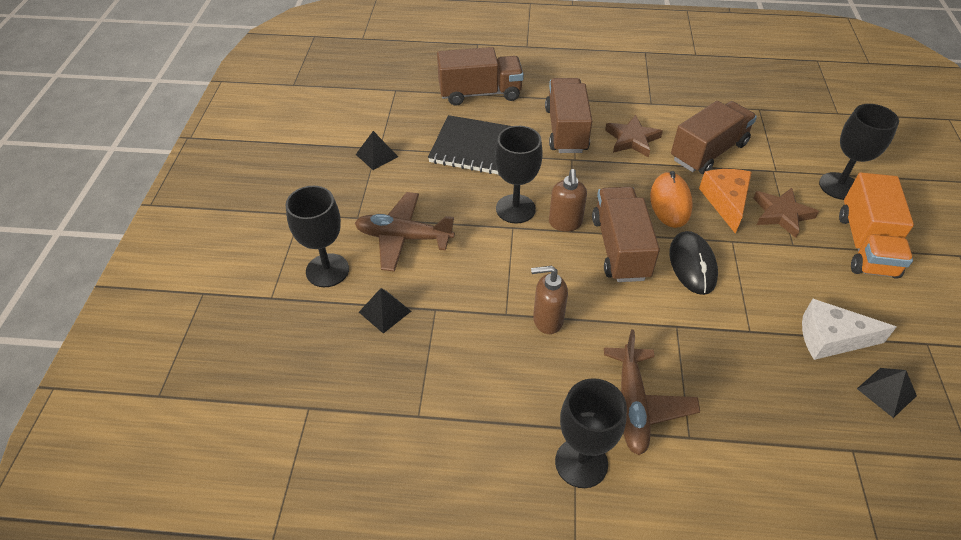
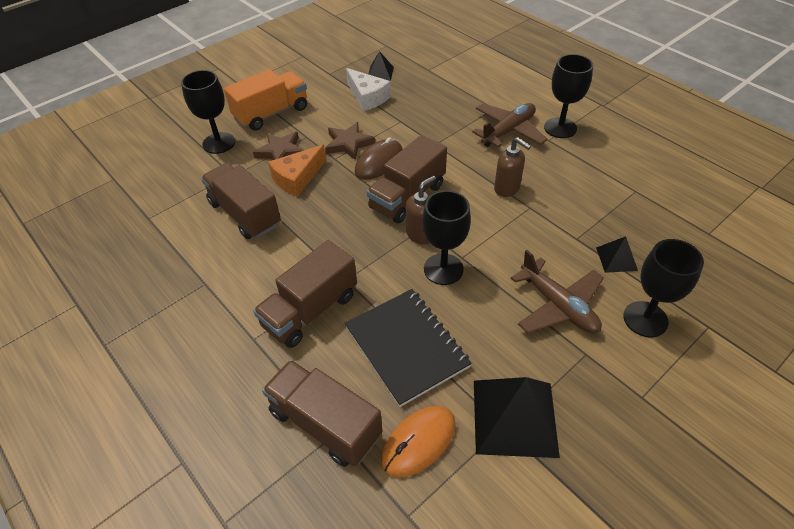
camera: 135 degrees left, 0 degrees up
(376, 155) = (514, 417): black pyramid -> black pyramid, size x1.99
(632, 139) = (276, 262): brown star -> brown star (348, 144)
(670, 202) = (330, 201): orange mouse -> orange mouse (418, 442)
(692, 265) = (379, 162): black mouse -> brown mouse
(708, 152) = (245, 214): brown truck -> brown truck turned 45 degrees clockwise

